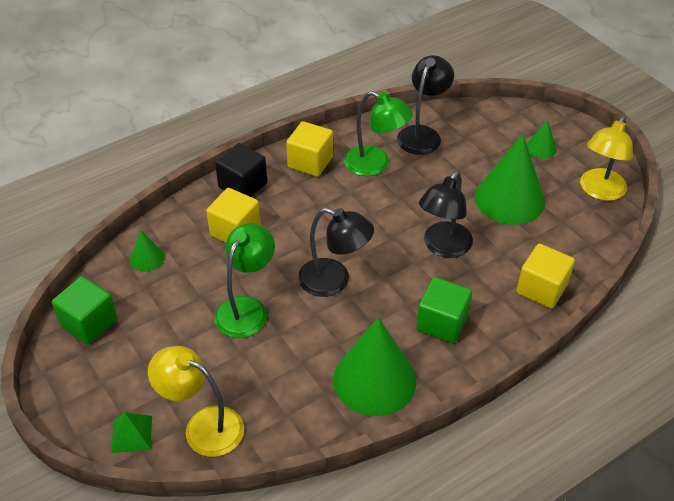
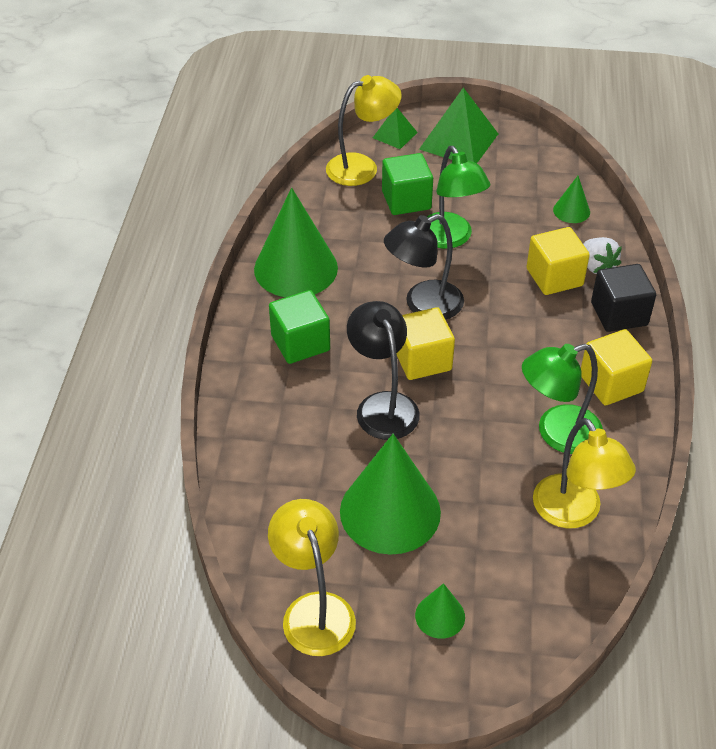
camera: 130 degrees right, 0 degrees up
(89, 323) = (526, 155): green cube -> green cube (406, 200)
(104, 379) = (458, 141): none -> green pyramid
(203, 216) = (597, 267): none -> white strawberry
(422, 134) = (574, 513): black lamp -> yellow lamp
(541, 289) = (254, 440): yellow cube -> yellow cube (422, 360)

